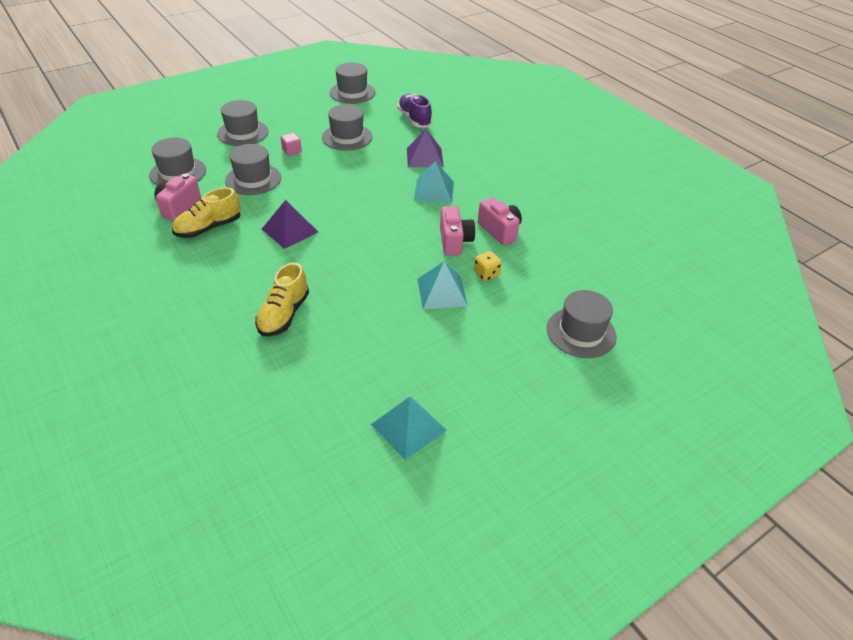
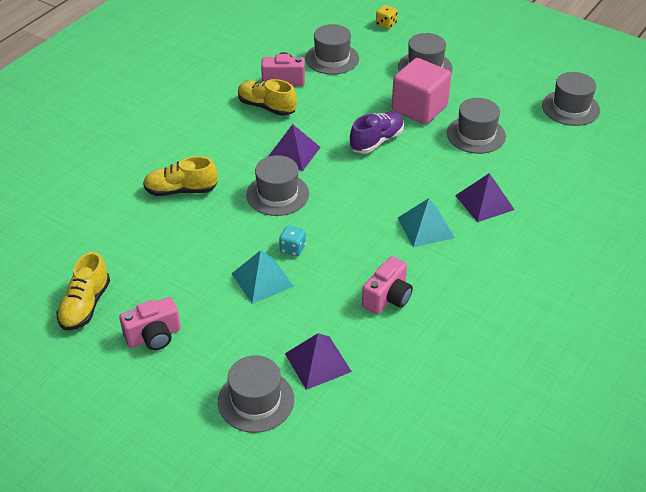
camera: 70 degrees right, 0 degrees up
(253, 179) = (354, 103): grey hat -> grey hat (277, 194)
(292, 151) = (419, 108): pink cube -> pink cube, size x2.50
(408, 427) = (85, 305): turquoise pyramid -> yellow shoe
(414, 119) = (557, 171): purple shoe -> purple shoe (376, 141)
(414, 264) = (292, 248): none -> turquoise dice
(454, 241) = (346, 267): pink camera -> pink camera (154, 336)
(486, 274) = (308, 305): yellow dice -> yellow dice (386, 24)
(552, 286) = (317, 362): none -> purple pyramid

